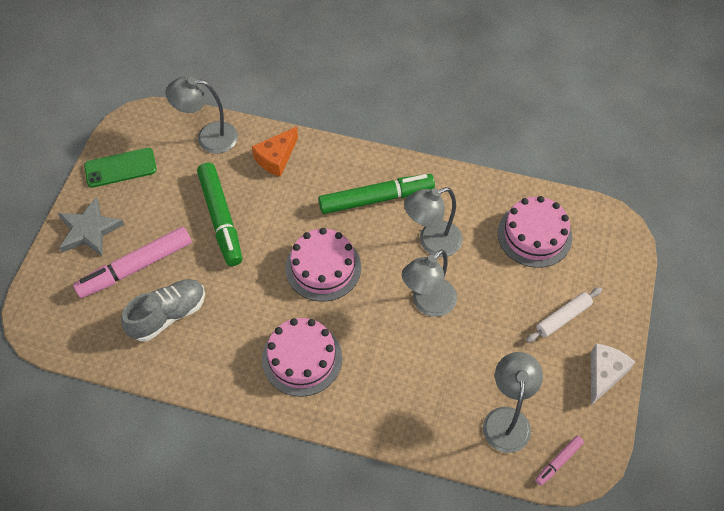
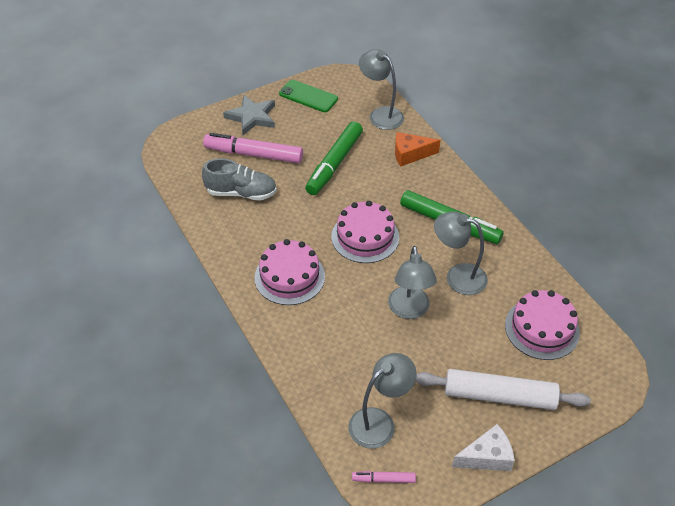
camera: 45 degrees right, 10 degrees down
(428, 304) = (409, 310): grey lamp -> grey lamp turned 90 degrees counterclockwise
(563, 317) = (499, 396): white rolling pin -> white rolling pin, size x1.74

